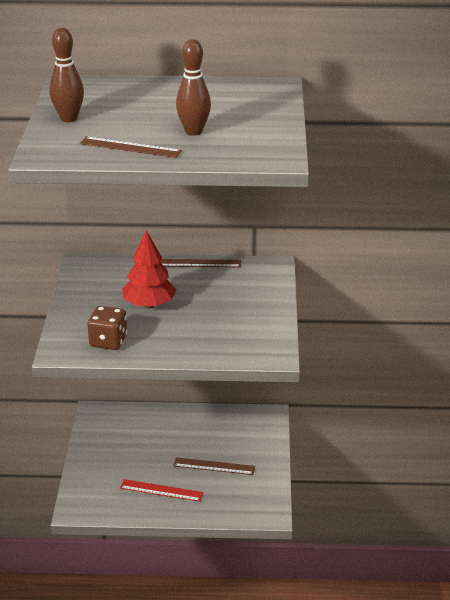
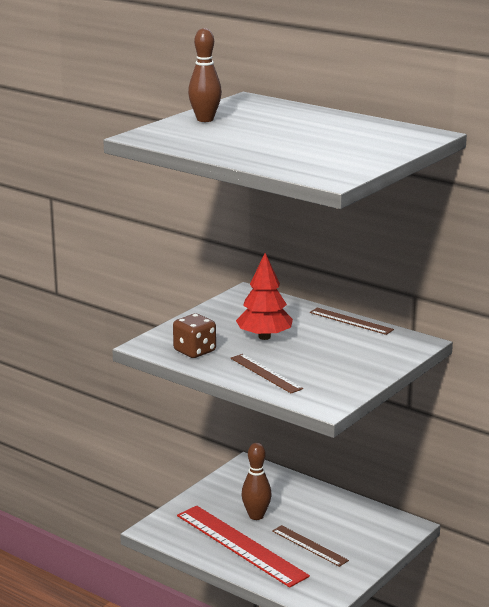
camera: 35 degrees right, 10 degrees down
(130, 147) = (219, 146): brown ruler -> brown ruler (265, 373)
(161, 490) = (241, 545): red ruler -> red ruler, size x1.88
(193, 132) = (292, 147): brown bowling pin -> brown bowling pin (256, 516)

